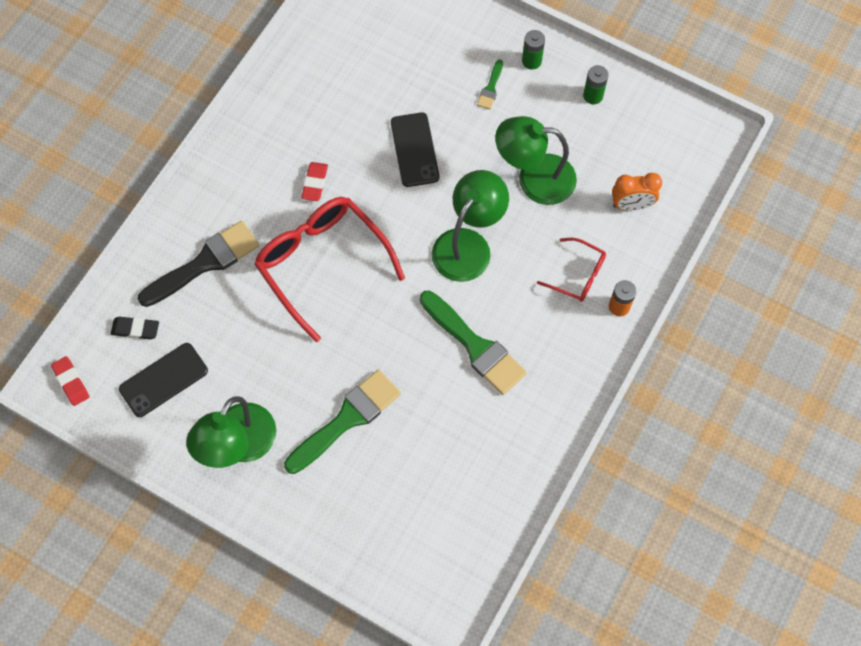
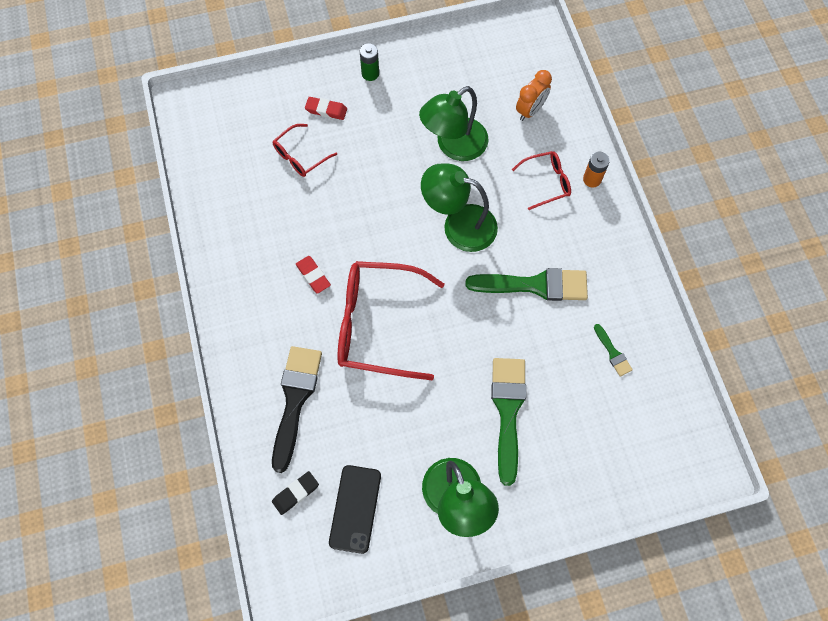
camera: 45 degrees left, 0 degrees up
(71, 382) = (289, 577): red eraser -> red eraser (326, 110)
(404, 81) = (300, 156): none -> red glasses
(415, 150) = (357, 194): black phone -> none
(468, 244) = (459, 225): green lamp -> green lamp turned 60 degrees counterclockwise
(490, 88) = (362, 112): green brush -> green brush (613, 353)
(593, 96) = (433, 63): green battery -> none

